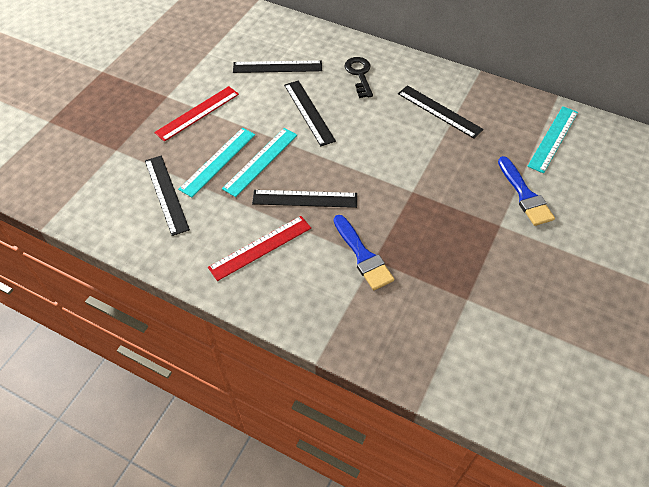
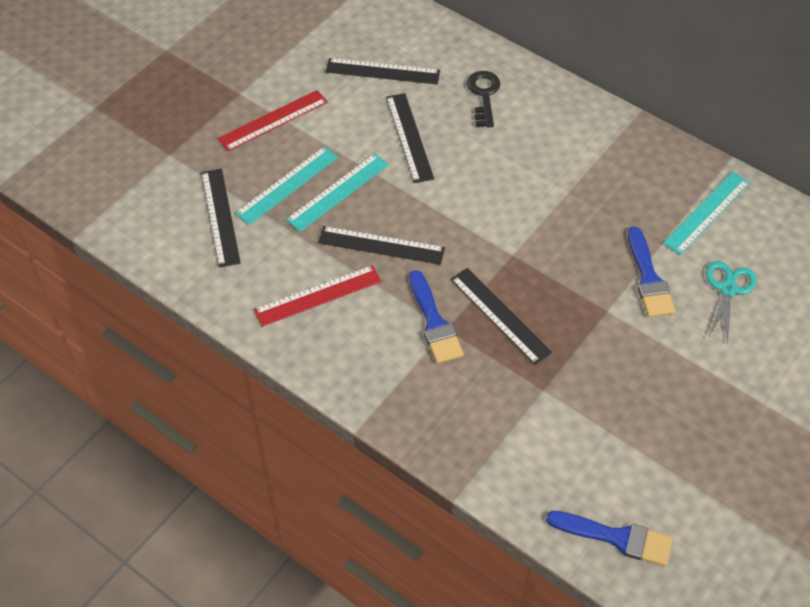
camera: 10 degrees right, 0 degrees up
(439, 111) = (573, 157): black ruler -> black ruler (500, 315)
(567, 422) = (616, 538): none -> blue brush
(588, 194) = (728, 289): none -> turquoise scissors

